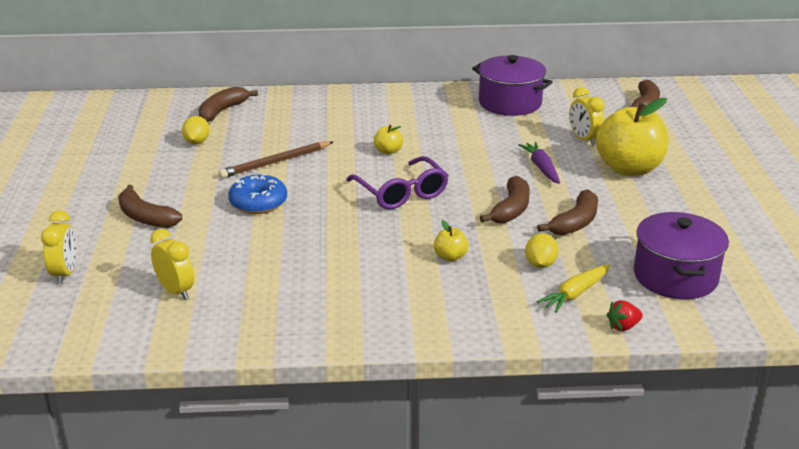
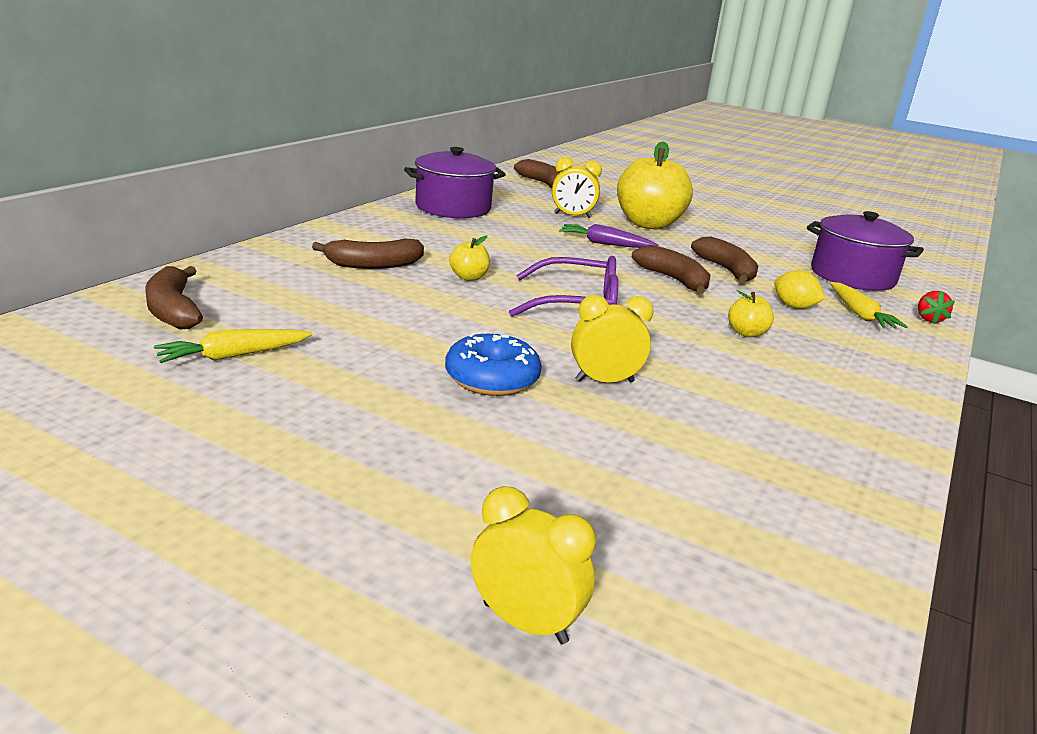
camera: 60 degrees left, 5 degrees down
(145, 217) = (417, 472): brown banana -> brown banana (374, 265)
(175, 291) = (690, 522): yellow clock -> yellow clock (604, 381)
(197, 142) = (233, 356): yellow lemon -> yellow carrot
(276, 162) = (394, 333): brown pencil -> none

